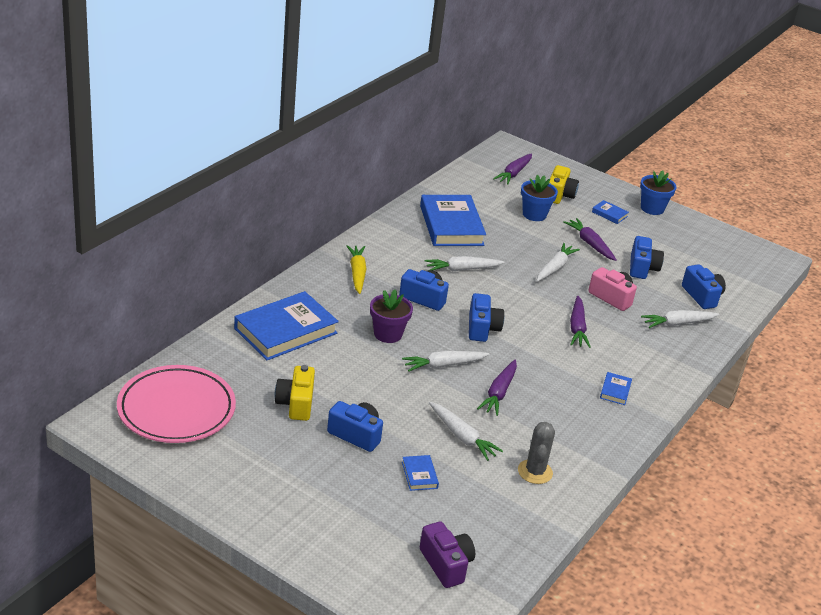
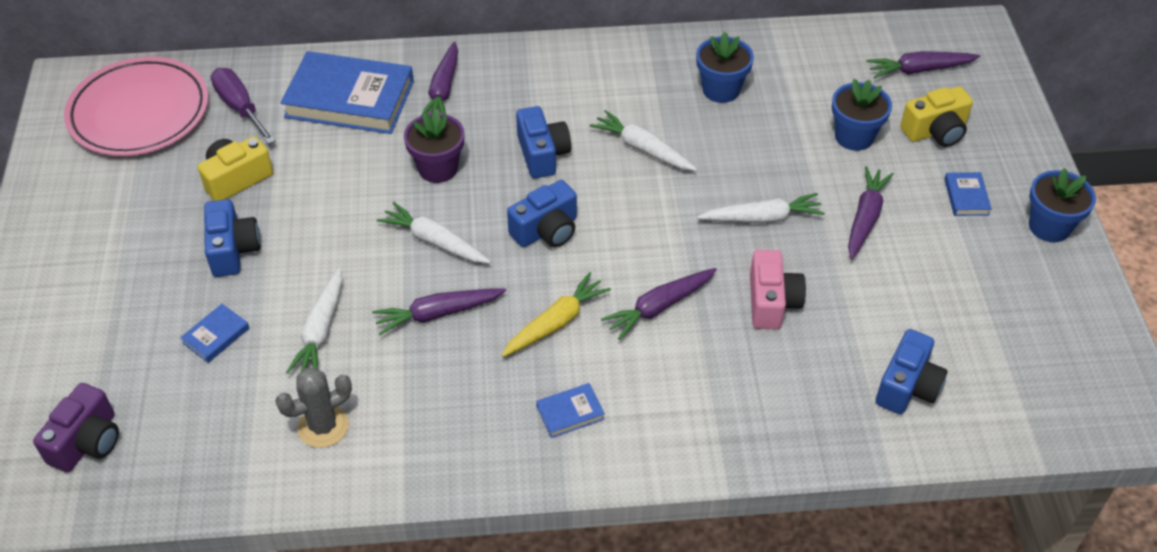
camera: 55 degrees right, 15 degrees up
(232, 371) = (240, 107): none -> purple screwdriver
(326, 298) = (443, 90): none -> purple carrot
(357, 273) = (520, 82): yellow carrot -> yellow carrot (556, 323)
(451, 225) = (721, 90): blue book -> blue flower pot
(642, 268) = (885, 294): blue camera -> none
(678, 323) = (803, 396): white carrot -> none

